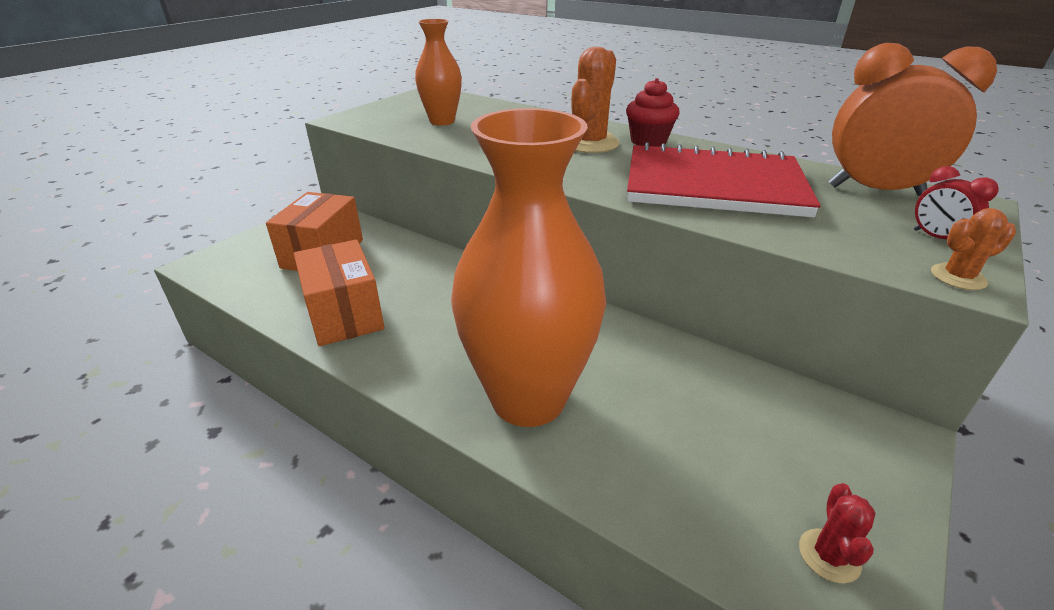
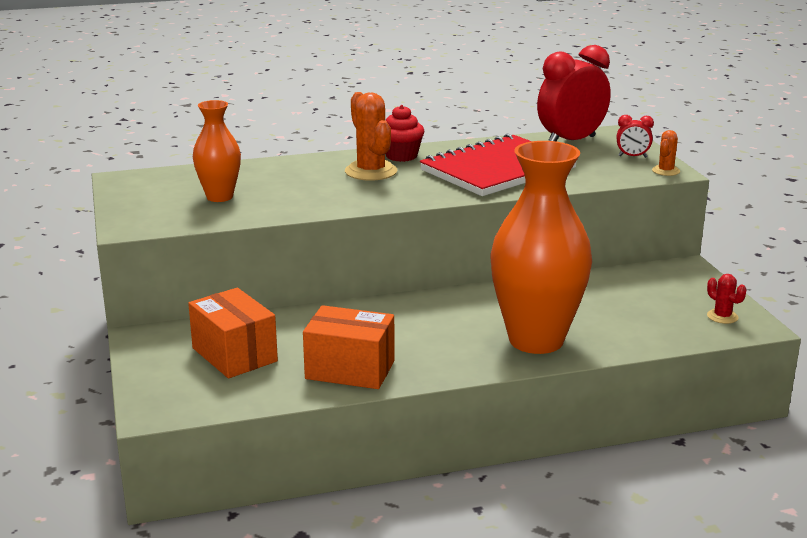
camera: 50 degrees left, 10 degrees down
(875, 191) = (571, 141): orange clock -> red clock

